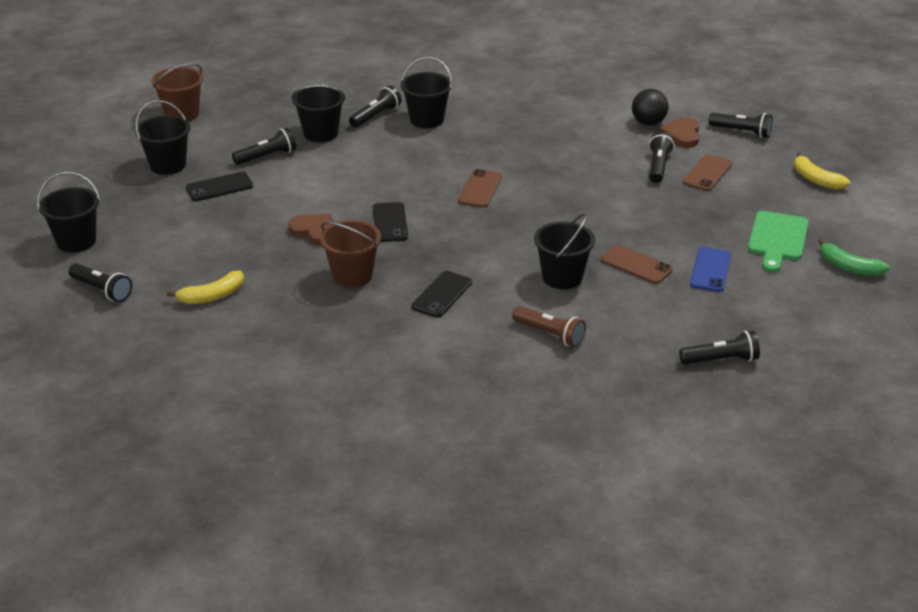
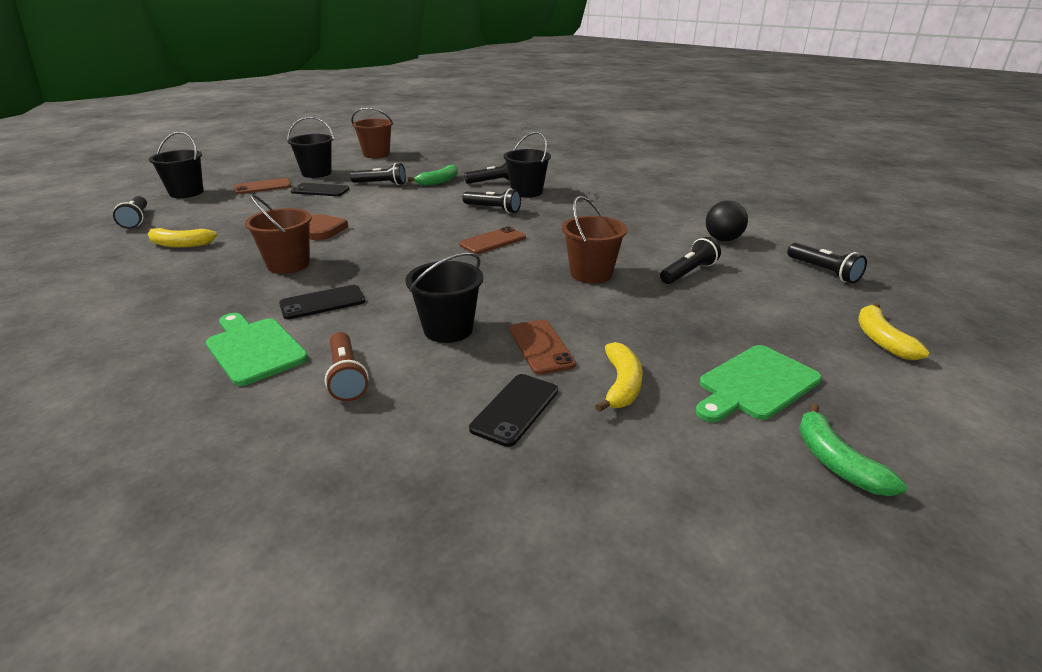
camera: 35 degrees right, 5 degrees down
(321, 133) = (439, 181): black bucket -> green banana
(390, 222) = (384, 241): black phone -> black phone (515, 409)
(458, 345) = (254, 349): none -> green cutting board
(595, 193) = (591, 274): none -> brown bucket
(682, 135) = (748, 256): brown heart -> none
(707, 173) = (738, 293): brown phone -> brown phone (263, 187)
(710, 270) = (621, 385): blue phone -> yellow banana
(721, 360) = (485, 506): black flashlight -> black flashlight (493, 209)

